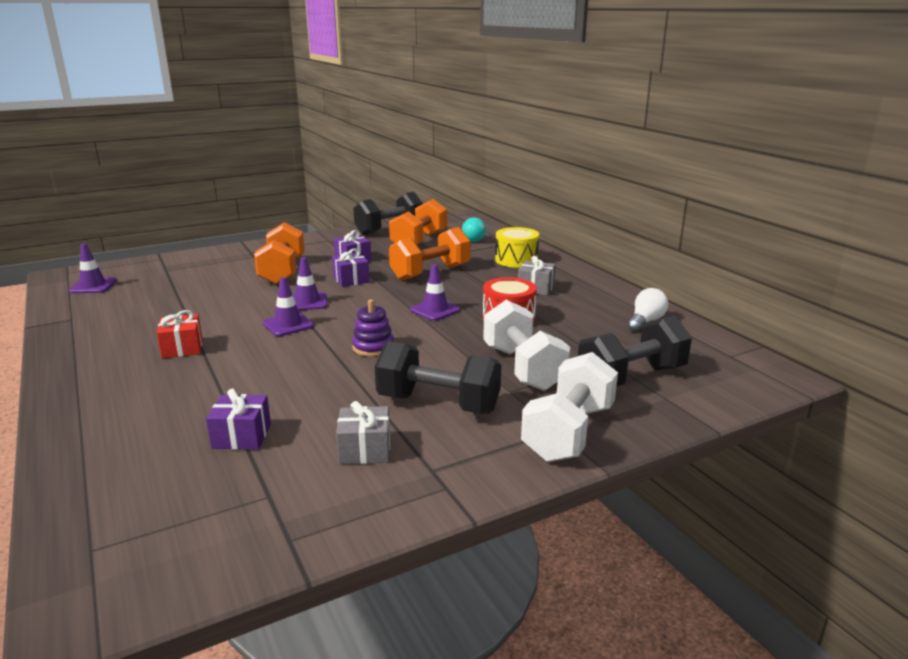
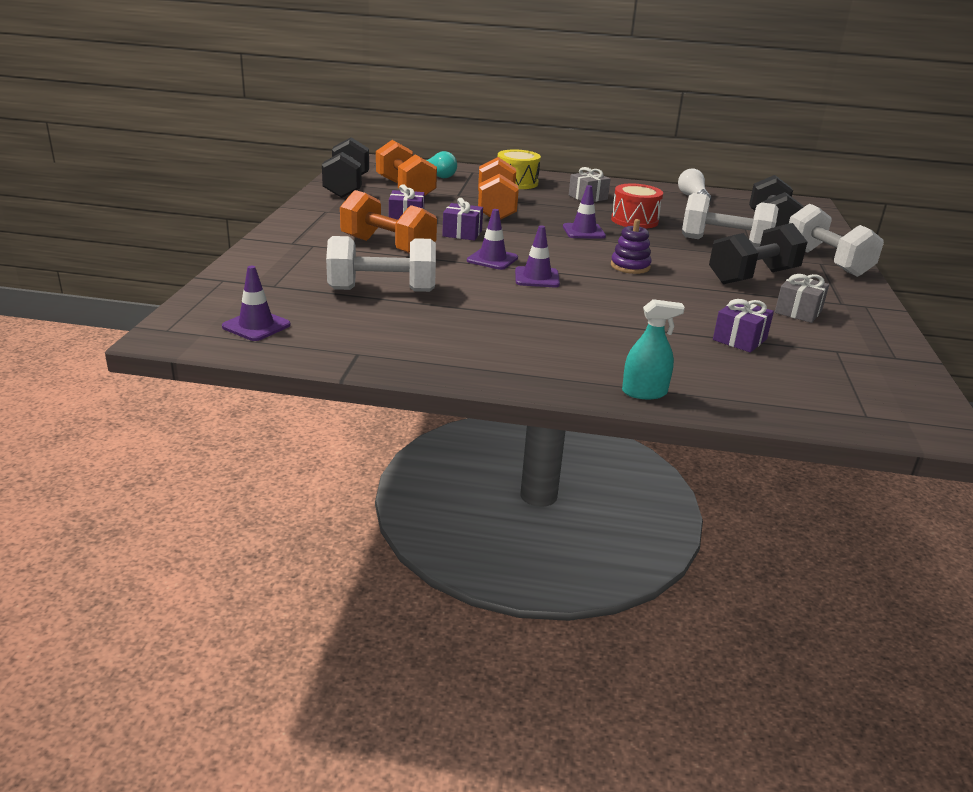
camera: 55 degrees left, 5 degrees up
(71, 423) = (644, 392): none -> turquoise spray bottle
(182, 348) = (530, 323): red gift -> none
(193, 293) = (382, 290): none -> white dumbbell

